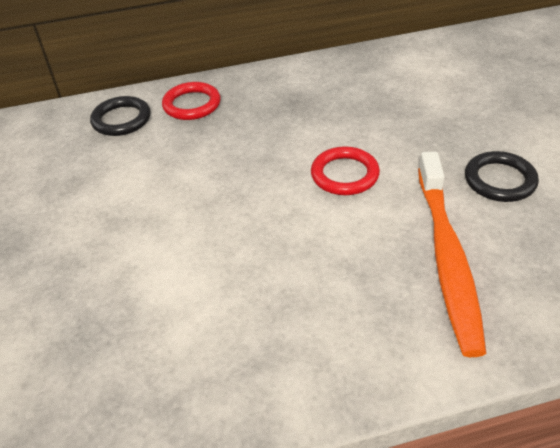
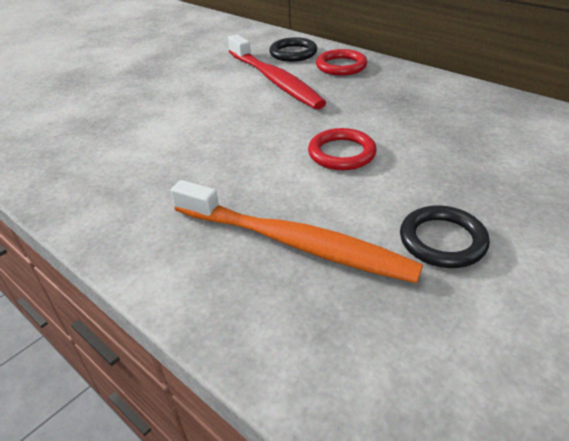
camera: 55 degrees right, 5 degrees down
(164, 156) = (274, 80): none -> red toothbrush
(447, 257) = (294, 242): orange toothbrush -> orange toothbrush turned 120 degrees counterclockwise

